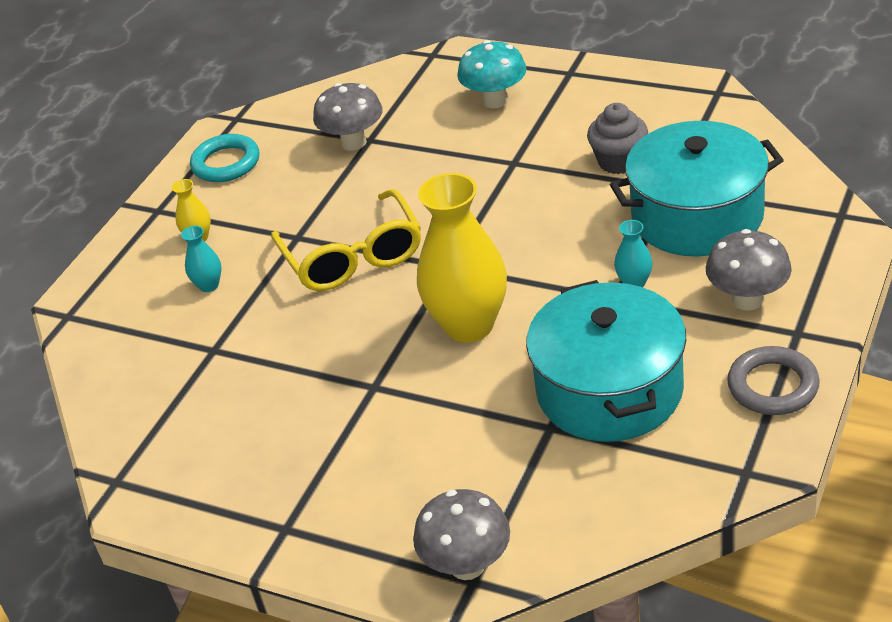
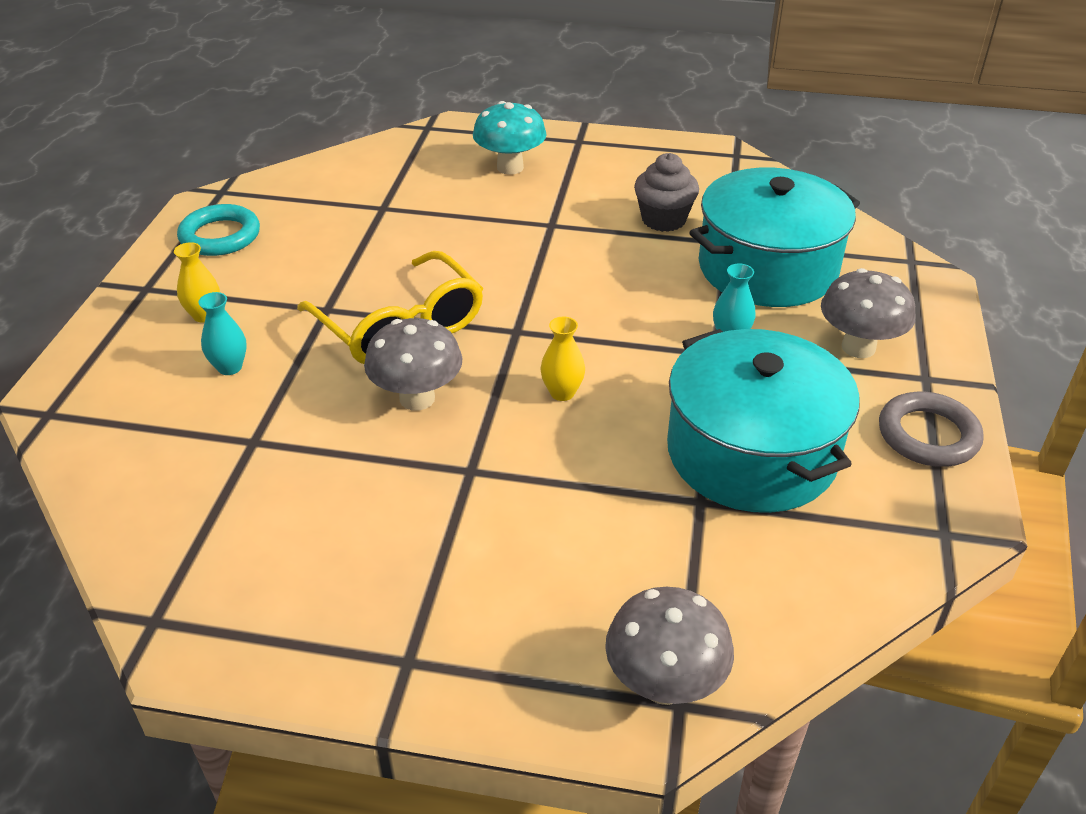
camera: 20 degrees left, 0 degrees up
(353, 142) = (365, 211): grey mushroom -> grey mushroom (417, 398)
(469, 325) = (562, 393): yellow vase -> yellow vase, size x0.43

